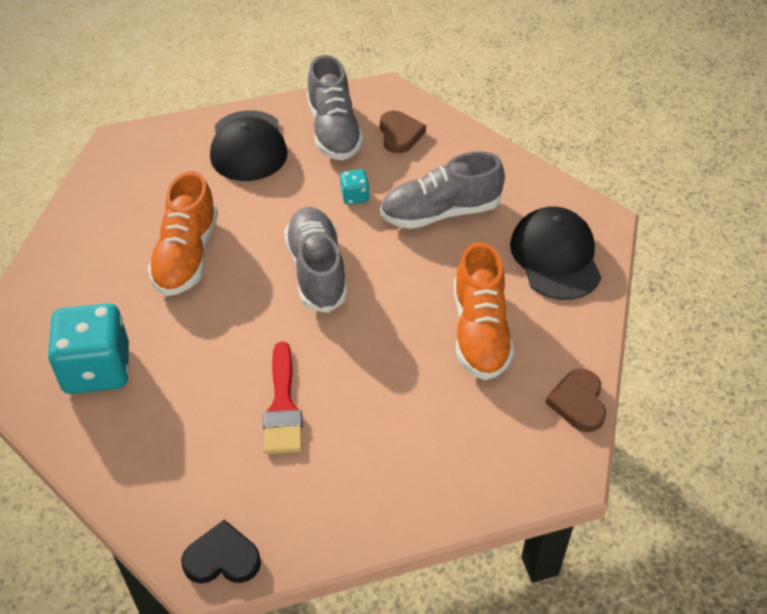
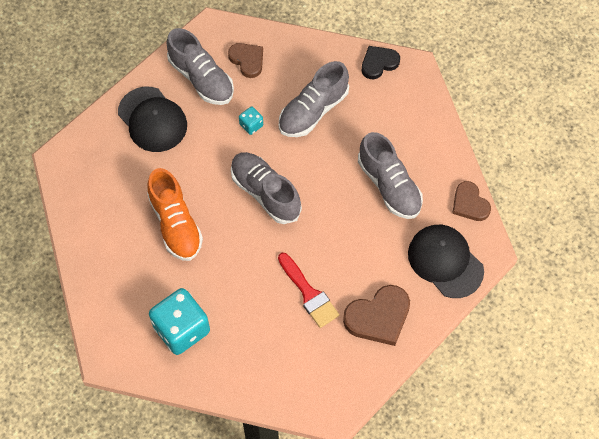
camera: 30 degrees left, 15 degrees up
(222, 558) = (339, 399): black heart -> black heart (379, 63)
(353, 481) = (378, 317): none -> brown heart
(480, 332) = (389, 186): orange shoe -> grey shoe
(555, 257) = (402, 109): black cap -> black cap (445, 261)

